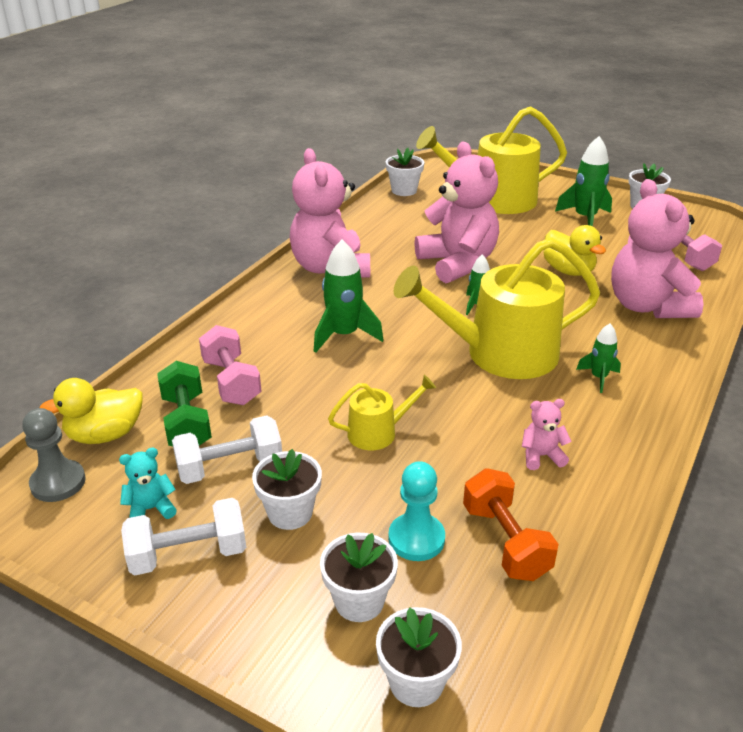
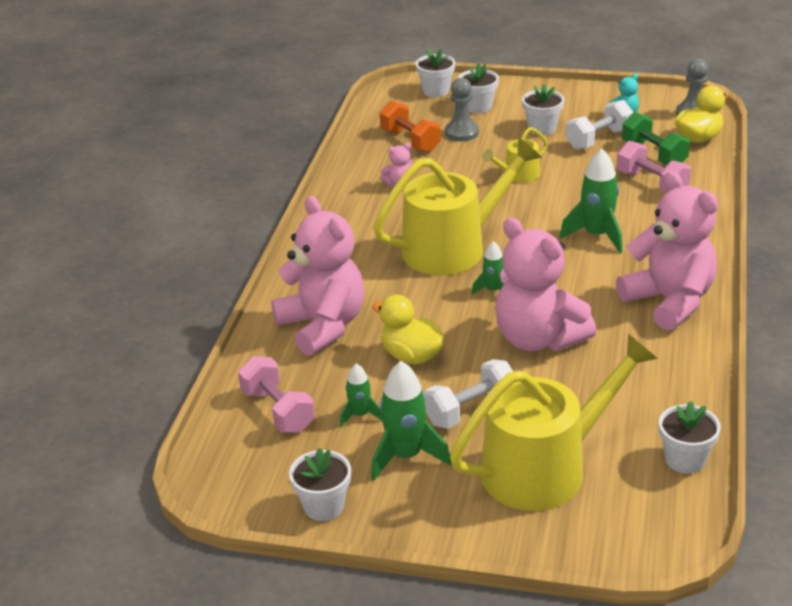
camera: 165 degrees right, 0 degrees up
(188, 554) = (581, 104): white dumbbell -> white dumbbell (470, 410)
(416, 539) = (462, 132): turquoise pawn -> grey pawn
(598, 378) = (365, 245): green rocket -> green rocket (360, 415)

